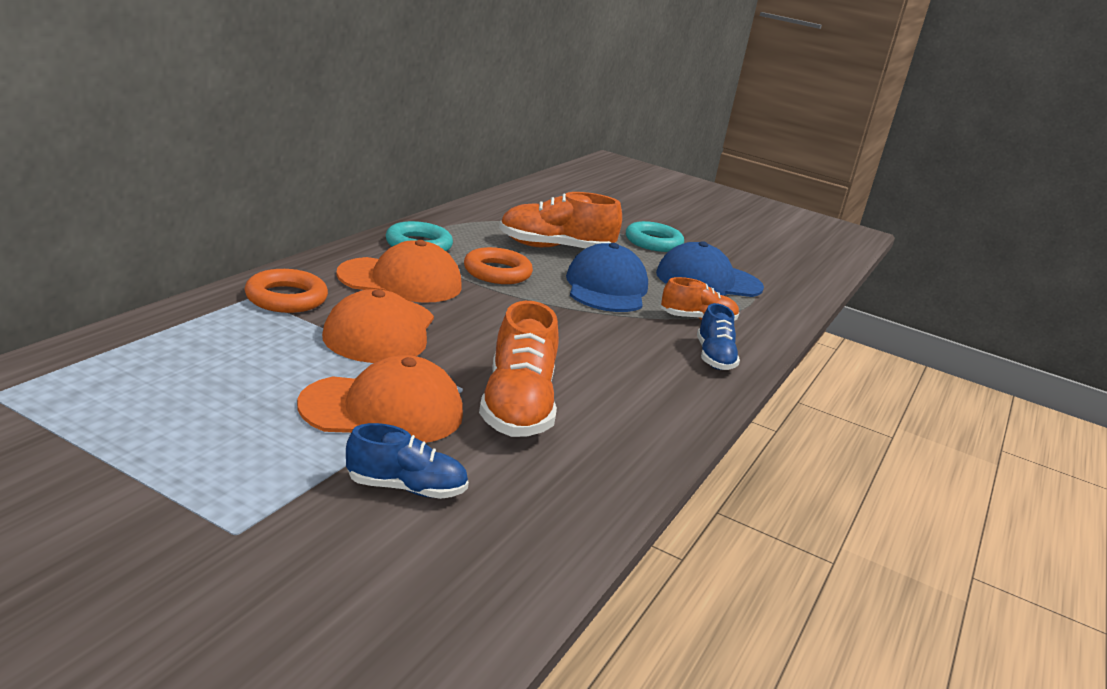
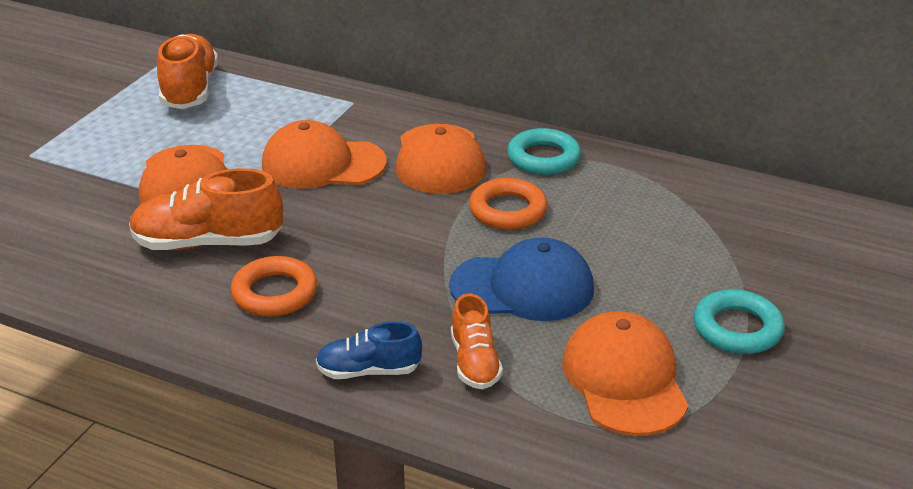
camera: 90 degrees right, 10 degrees up
(286, 298) = (362, 116): orange ring -> orange ring (275, 293)
(406, 488) = (80, 205): blue shoe -> none
(555, 248) = (623, 245): orange shoe -> orange shoe (190, 90)
(708, 281) = (624, 379): blue cap -> orange cap

